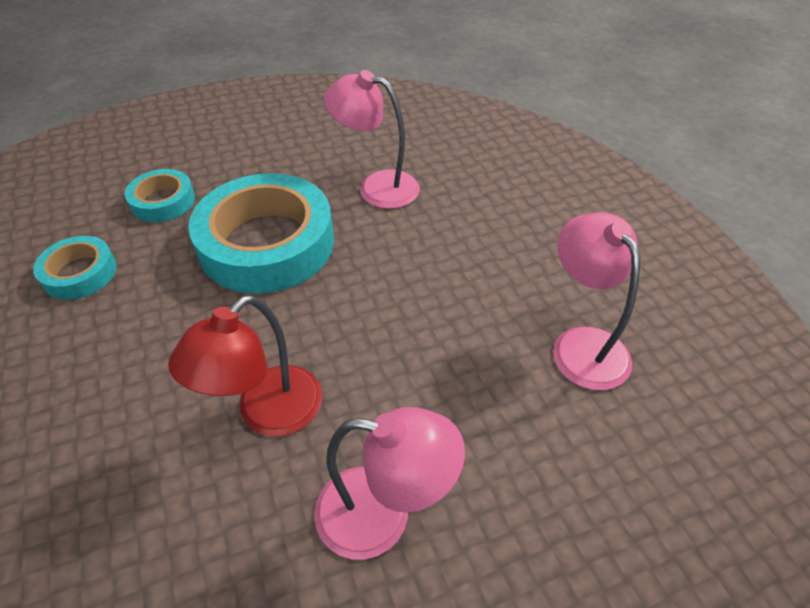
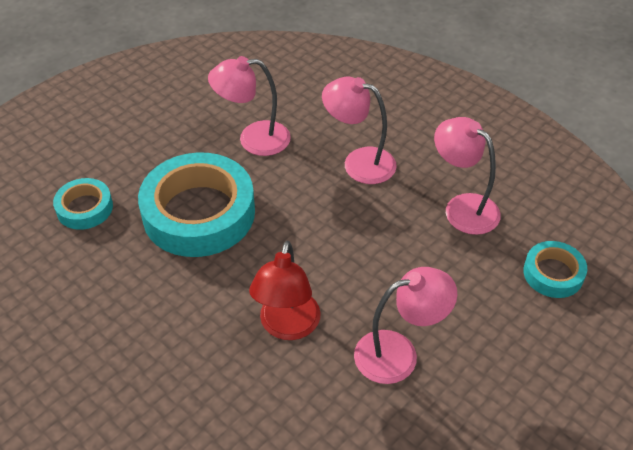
camera: 25 degrees left, 0 degrees up
(80, 273) = (65, 287): turquoise tape -> turquoise tape (553, 273)
(479, 247) = (359, 162): none -> pink lamp

